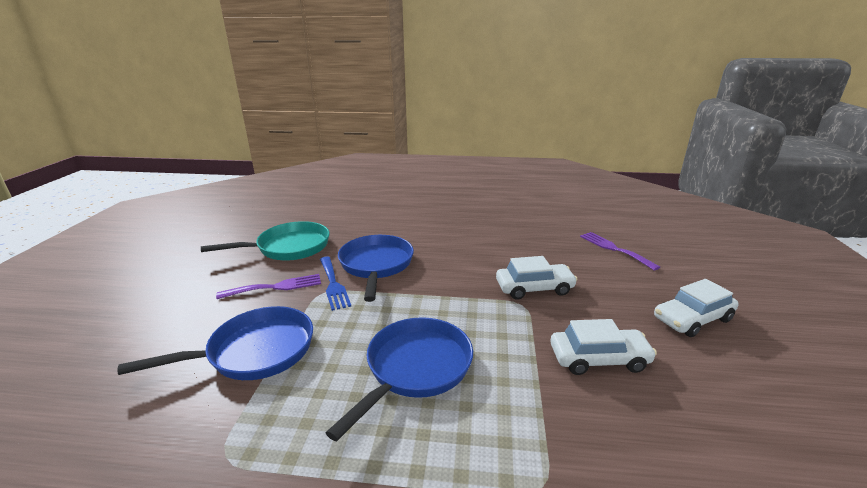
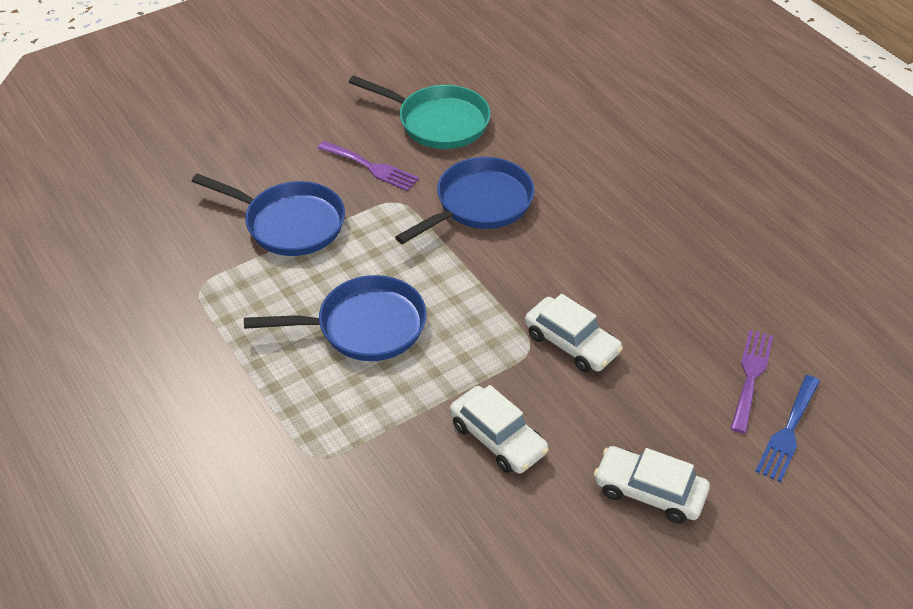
camera: 50 degrees right, 20 degrees up
(333, 284) = (415, 199): blue fork -> blue fork (788, 432)

